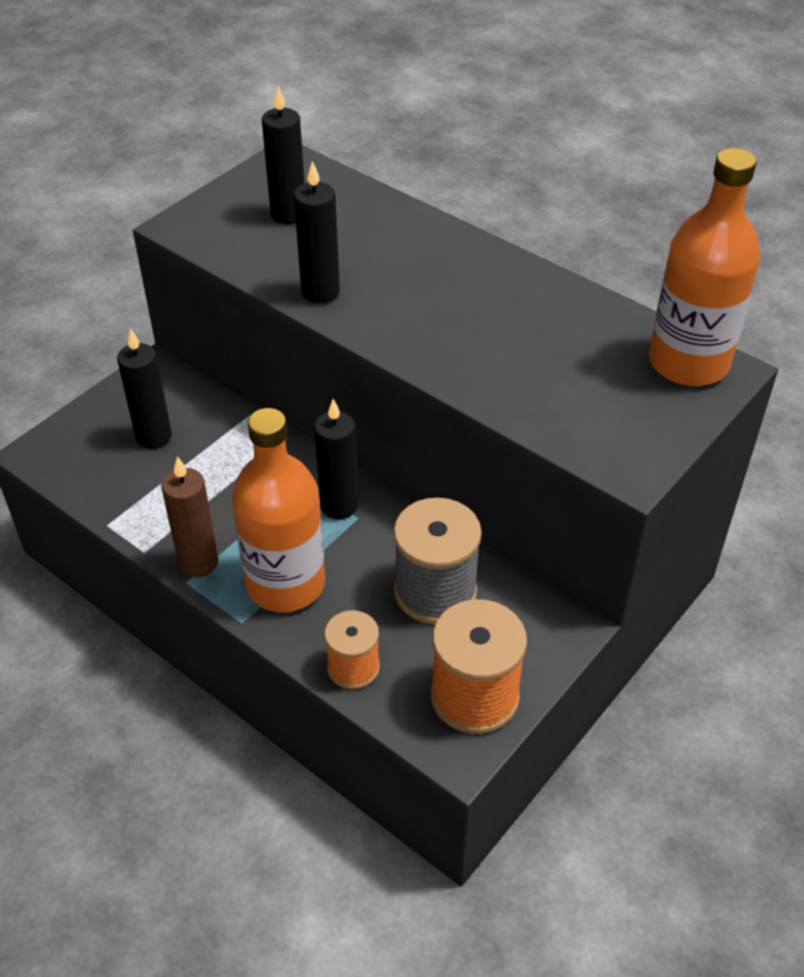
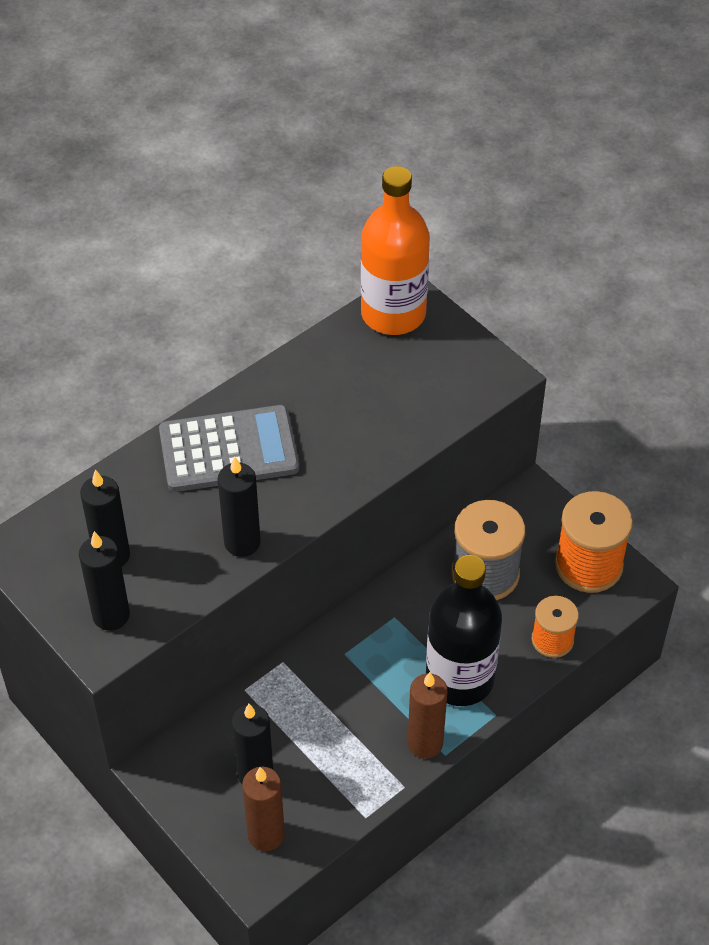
camera: 80 degrees left, 5 degrees up
(86, 454) = (266, 835): none -> brown candle
(285, 584) = (459, 678): orange bottle -> black bottle
(339, 506) = (378, 629): black candle -> black candle (111, 615)
(439, 267) = (229, 450): none -> grey calculator

